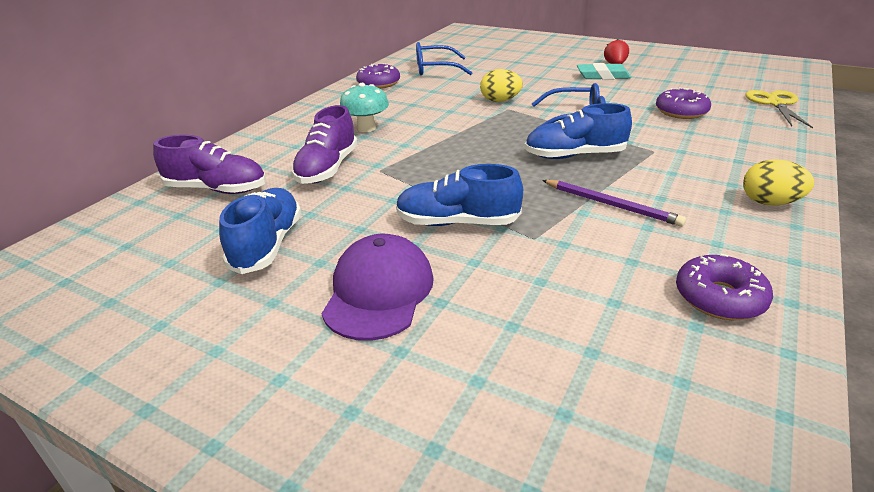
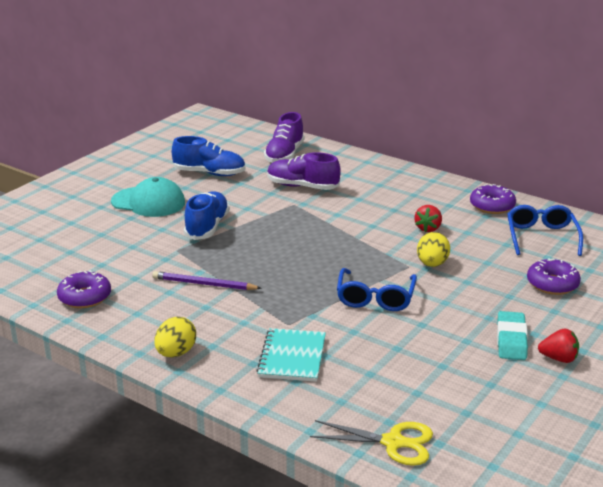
camera: 95 degrees right, 5 degrees down
(366, 128) = (375, 200): turquoise mushroom -> none
(378, 292) = (148, 202): purple cap -> turquoise cap
(429, 104) = (428, 228): none -> red strawberry
(574, 155) = (291, 283): blue shoe -> none
(611, 205) = (204, 284): purple pencil -> purple pencil turned 60 degrees clockwise
(681, 112) = (380, 365): purple donut -> purple donut (552, 284)
(708, 144) = (292, 357): none -> turquoise notebook

